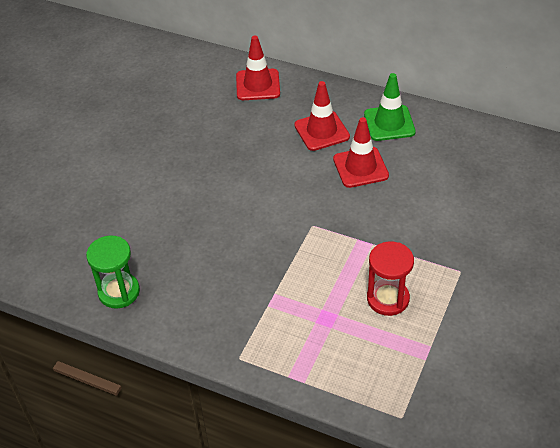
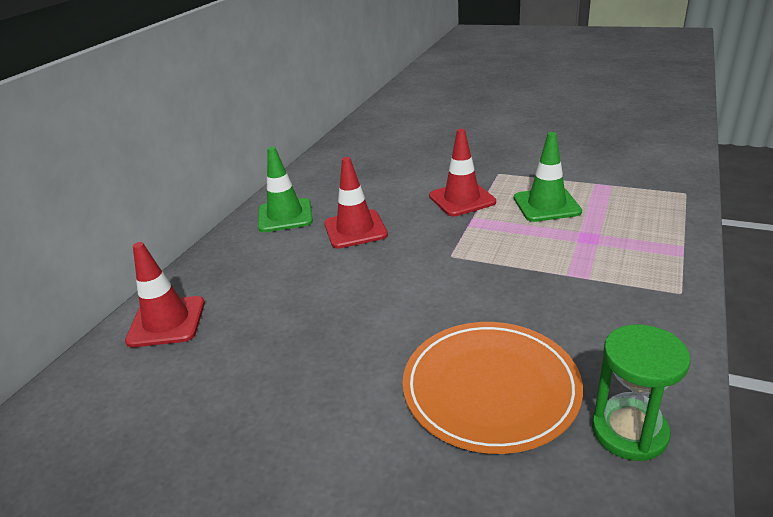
camera: 90 degrees left, 15 degrees down
(165, 235) = (490, 389): none -> orange plate
(321, 131) = (286, 259): red traffic cone -> red traffic cone (462, 199)
(388, 299) = (546, 205): red hourglass -> green traffic cone

